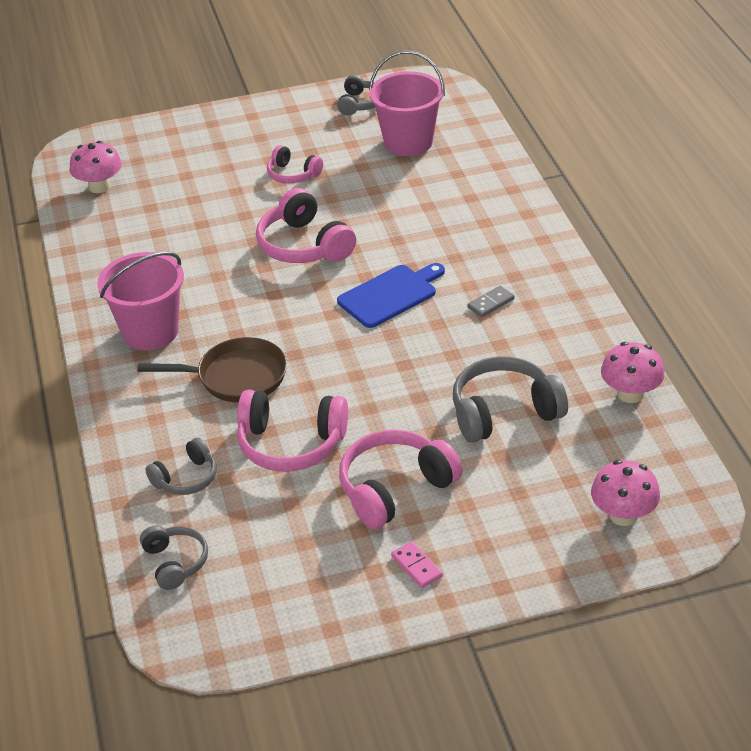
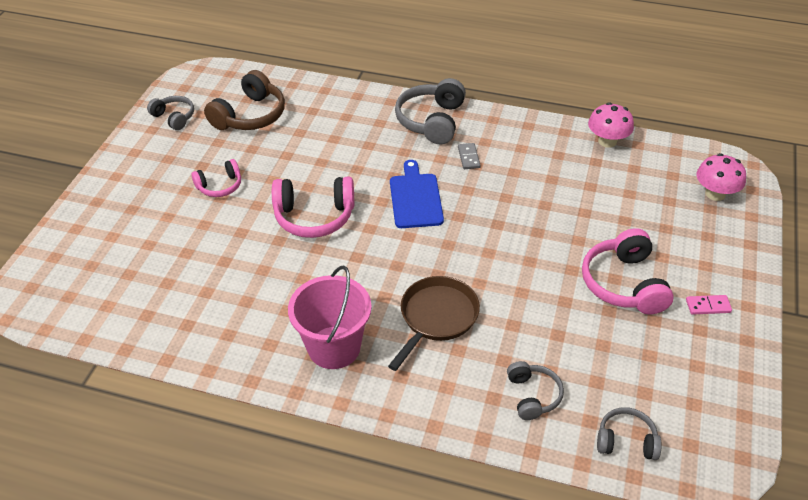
camera: 60 degrees left, 5 degrees up
(99, 187) = (99, 303): pink mushroom -> none
(291, 444) = (538, 318): pink headphones -> none
(408, 142) = (250, 116): pink bucket -> brown headphones
(504, 412) = (584, 200): grey headphones -> grey headphones (431, 121)

